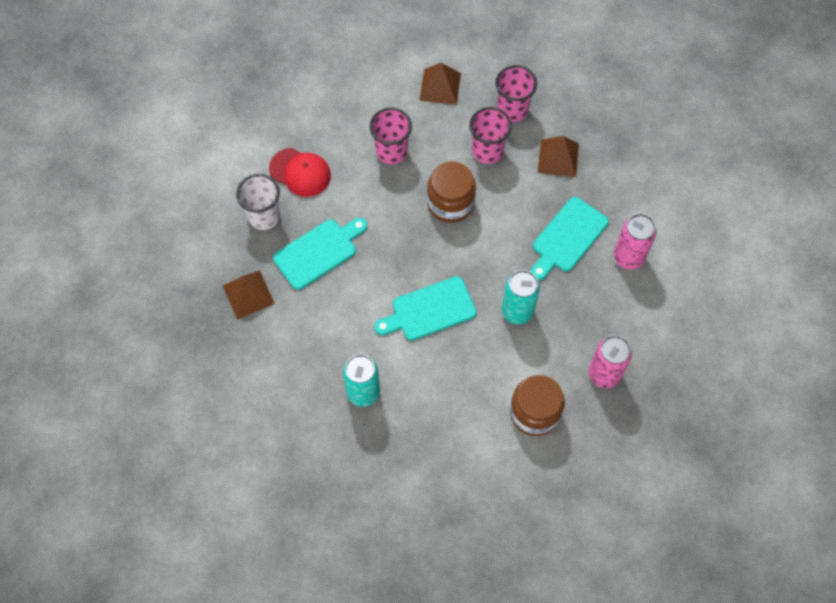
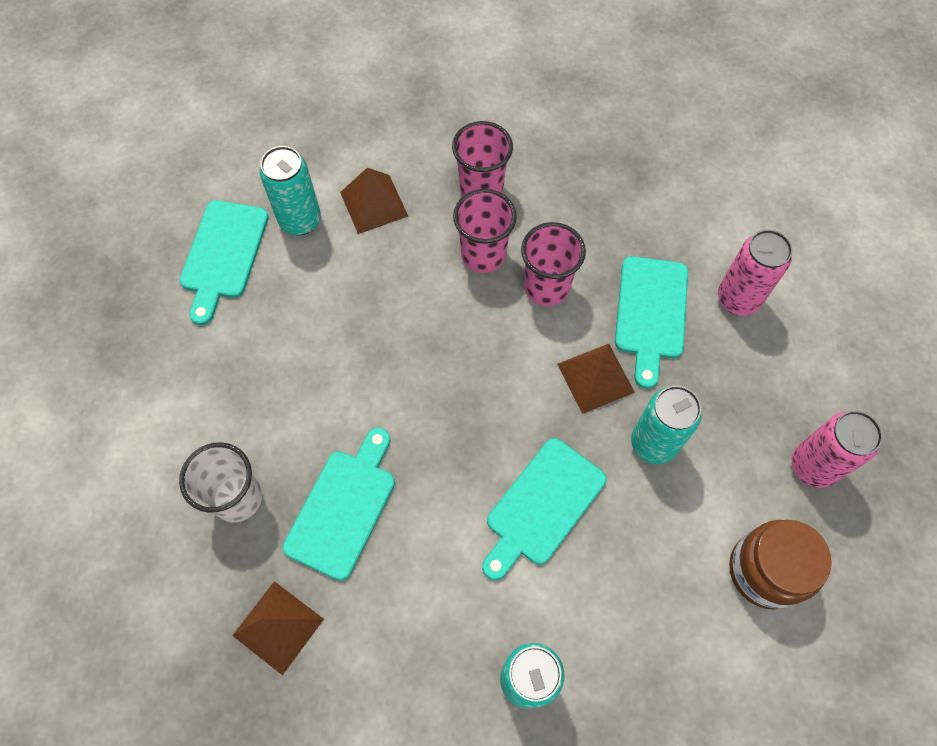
camera: 30 degrees left, 0 degrees up
(300, 172) = (253, 409): red cap -> none
(333, 74) = (223, 254): none -> turquoise cutting board
(390, 75) = (300, 220): none -> turquoise can
(391, 151) = (361, 317): pink cup -> pink cup (546, 287)
(450, 203) = (479, 345): brown jar -> none
(558, 158) = (574, 220): brown pyramid -> brown pyramid (595, 378)

